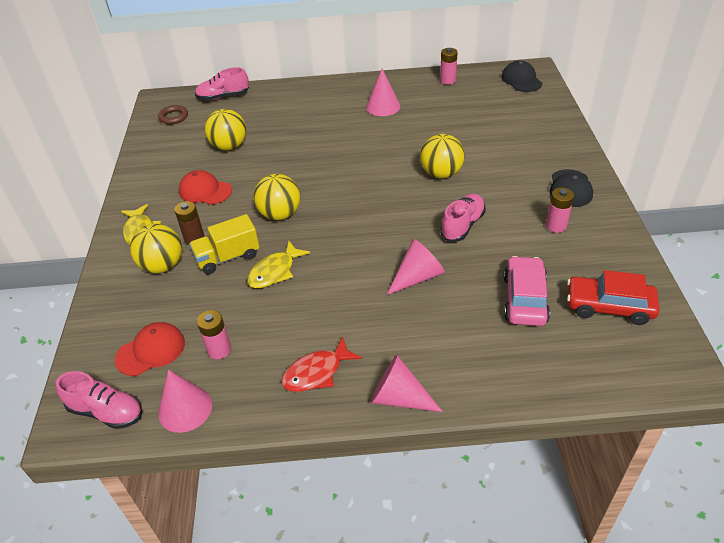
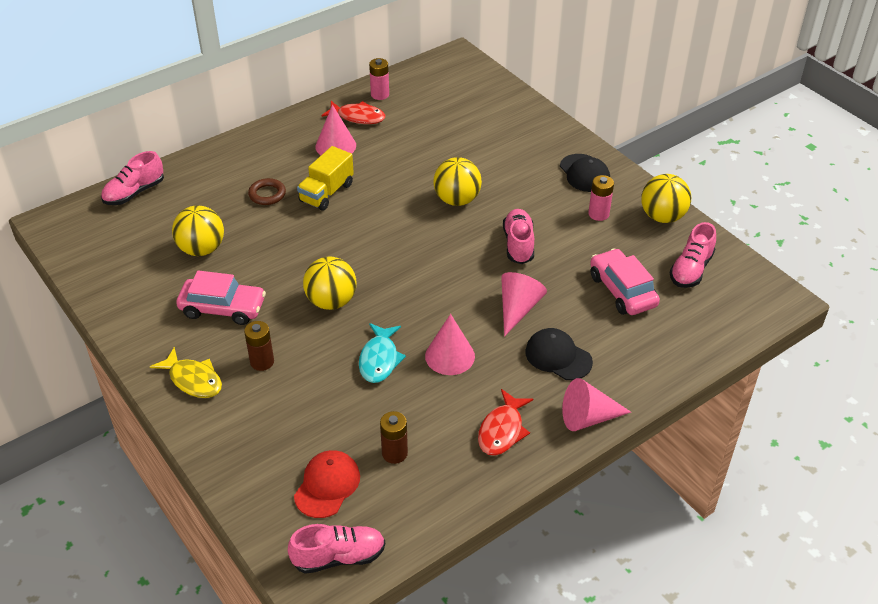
camera: 35 degrees left, 0 degrees up
(162, 266) = (255, 403): yellow ball -> yellow ball (662, 217)
(173, 117) = (95, 238): brown ring -> brown ring (267, 194)
(185, 408) = (412, 517): pink cone -> pink cone (450, 356)
(205, 191) = (223, 308): red cap -> pink car
(219, 350) = (394, 453): pink battery -> brown battery
(228, 257) = (318, 366): yellow truck -> yellow truck (326, 193)
(274, 271) = (379, 359): yellow fish -> turquoise fish
(417, 91) = (358, 117): none -> red fish
(521, 80) = (454, 72): black cap -> black cap (558, 356)
(609, 307) = (691, 269): red car -> pink shoe

